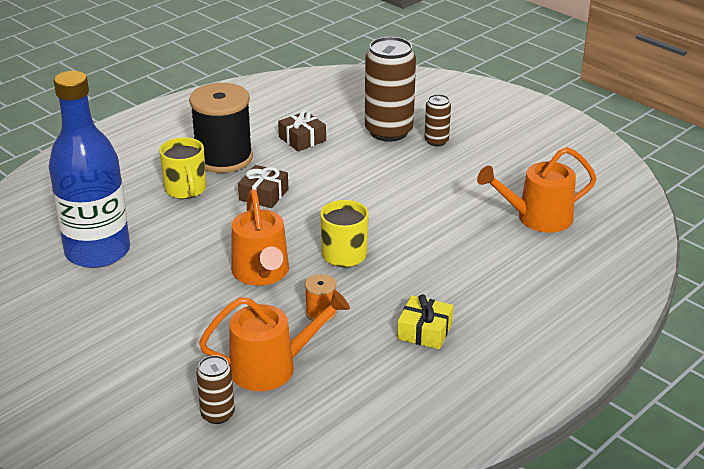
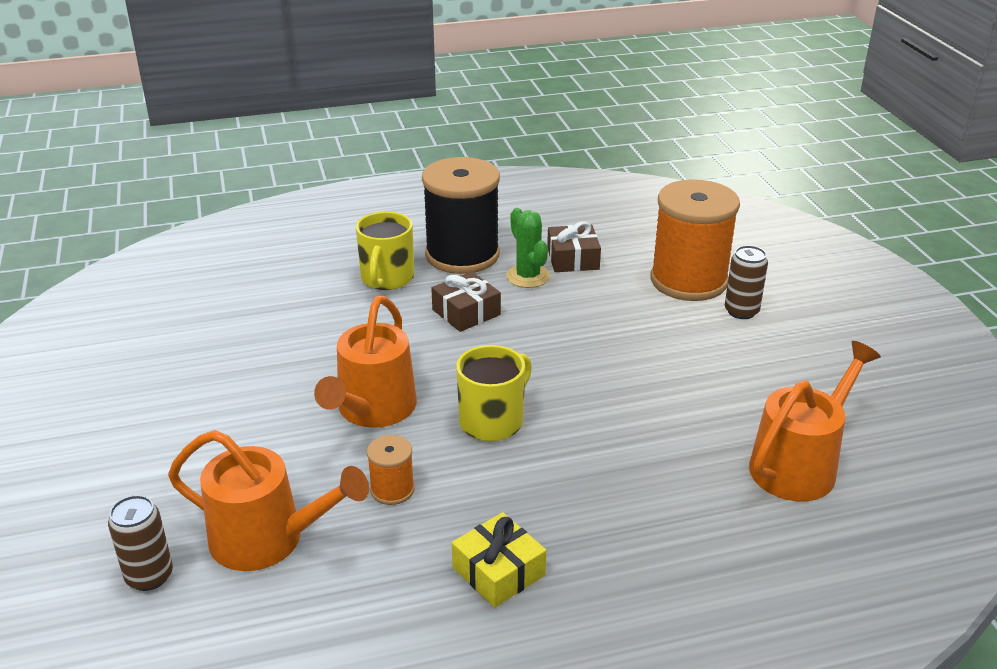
camera: 30 degrees right, 0 degrees up
(97, 252) = (228, 319): blue bottle -> none
(283, 159) = (528, 276): none -> green cactus
(389, 131) = (688, 280): brown can -> orange spool
(538, 218) = (799, 465): orange watering can -> orange watering can turned 120 degrees clockwise

